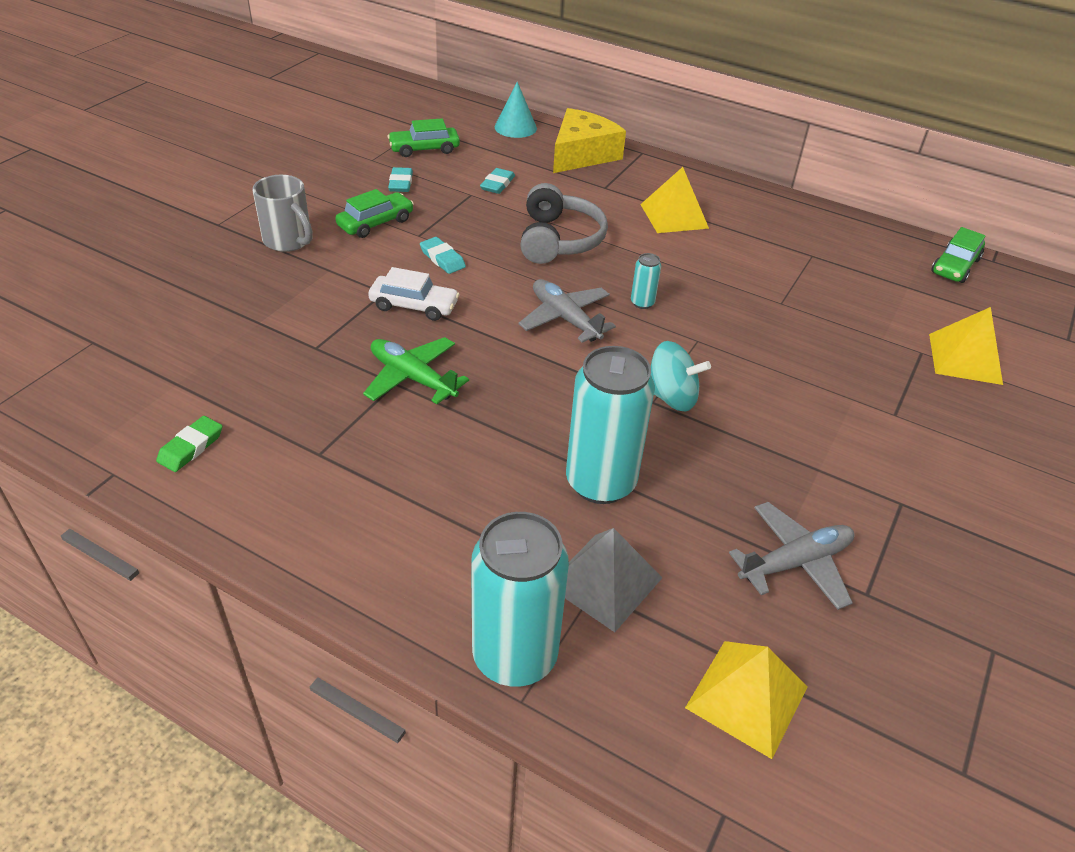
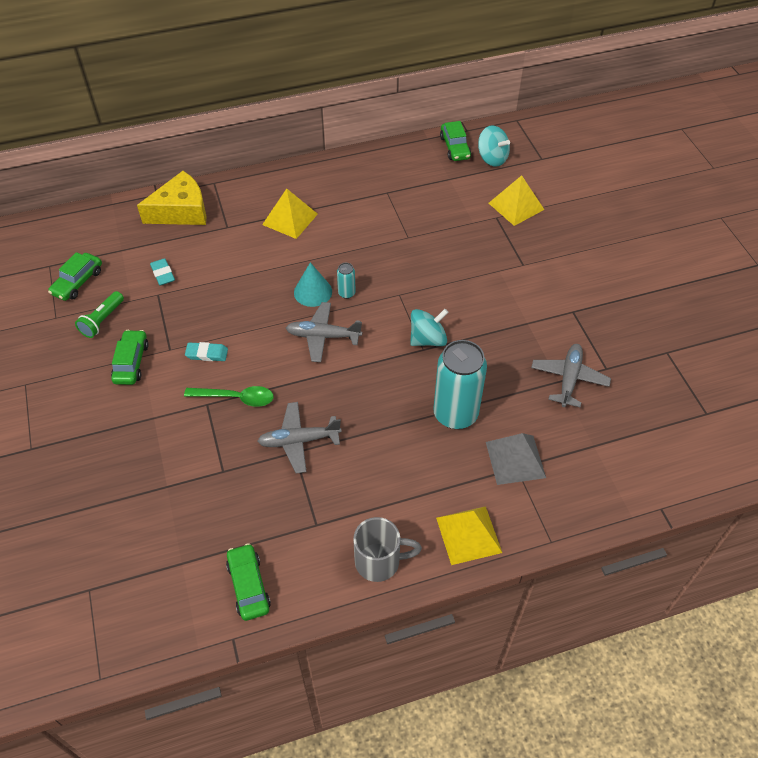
camera: 45 degrees left, 10 degrees up
(191, 447) = (249, 586): green eraser -> green car
(289, 241) = (97, 420): grey mug -> grey mug (379, 561)
(401, 183) = (102, 320): turquoise eraser -> green flashlight
(412, 378) = (299, 441): green plane -> grey plane
(414, 306) = (236, 398): white car -> green spoon
(515, 127) = (111, 219): turquoise cone -> turquoise cone (313, 292)
(515, 656) = (525, 527): turquoise can -> none
(559, 240) = (252, 286): grey headphones -> none
(582, 154) = (181, 211): yellow cheese -> yellow cheese turned 75 degrees clockwise
(747, 697) = (618, 455): yellow pyramid -> yellow pyramid (468, 534)
(993, 301) = (492, 158): none -> turquoise spinning top

